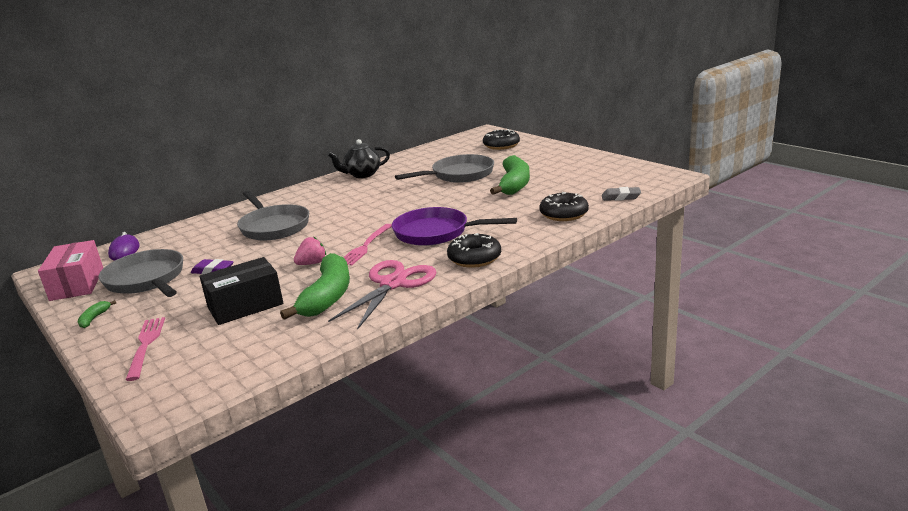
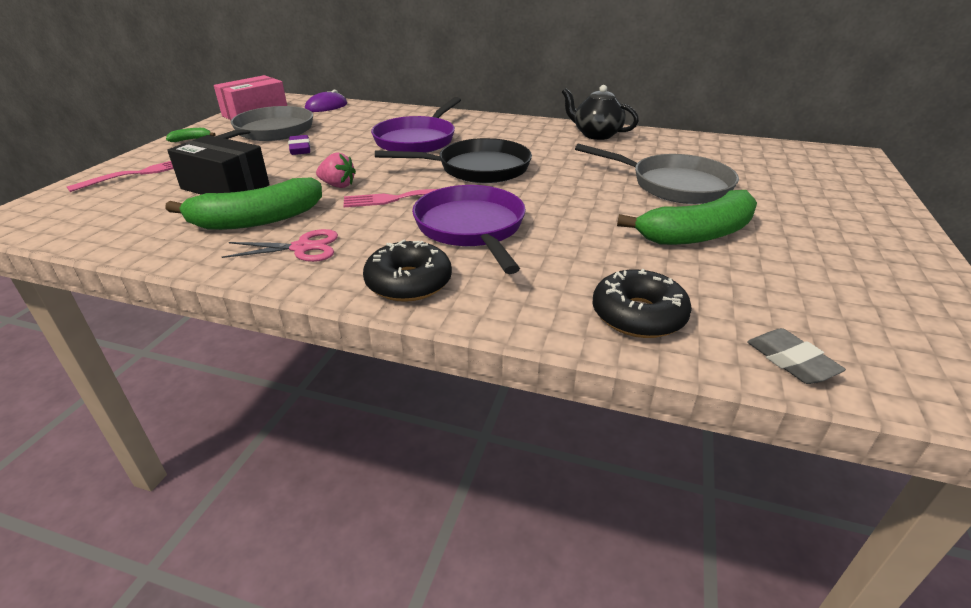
camera: 55 degrees right, 10 degrees up
(273, 226) = (417, 140): grey pan -> purple pan
(357, 216) = (478, 169): none -> black pan
(393, 284) = (302, 248): pink scissors -> pink scissors, size x0.61
(501, 145) = (823, 181): black donut -> none

